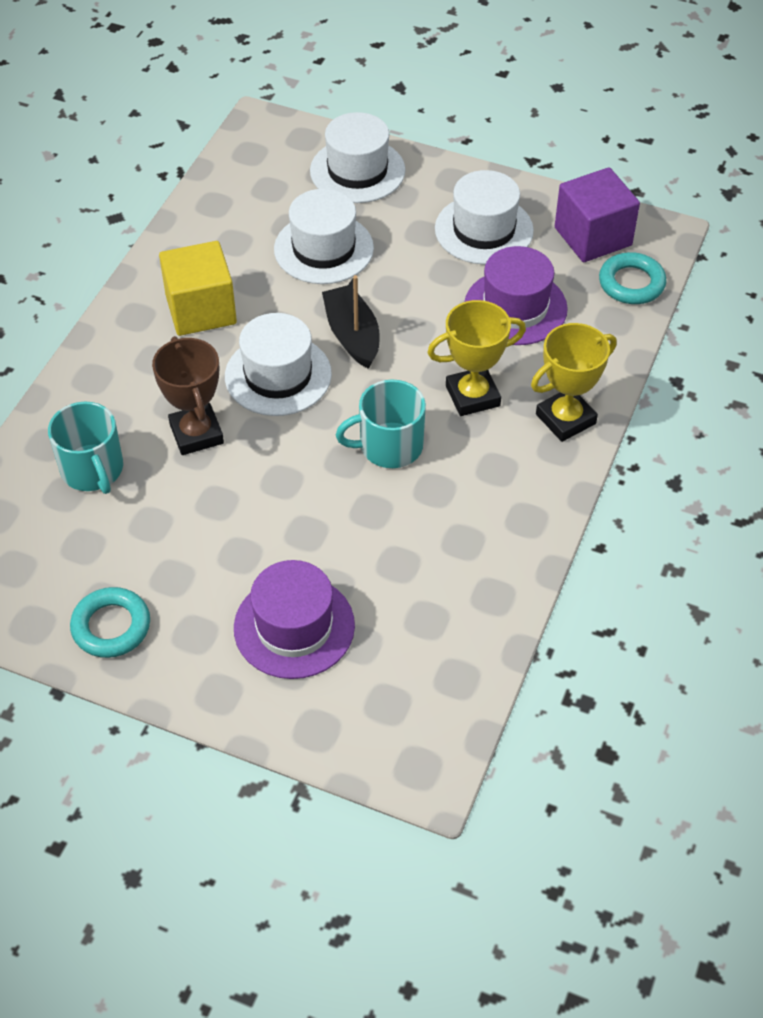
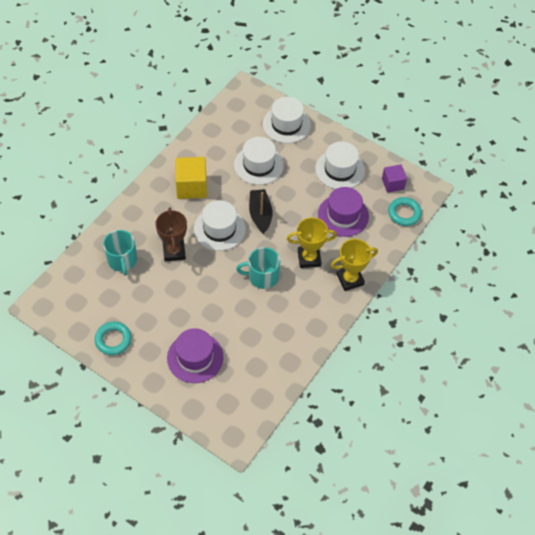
camera: 10 degrees right, 5 degrees up
(593, 236) = (393, 184): purple cube -> purple cube, size x0.63

